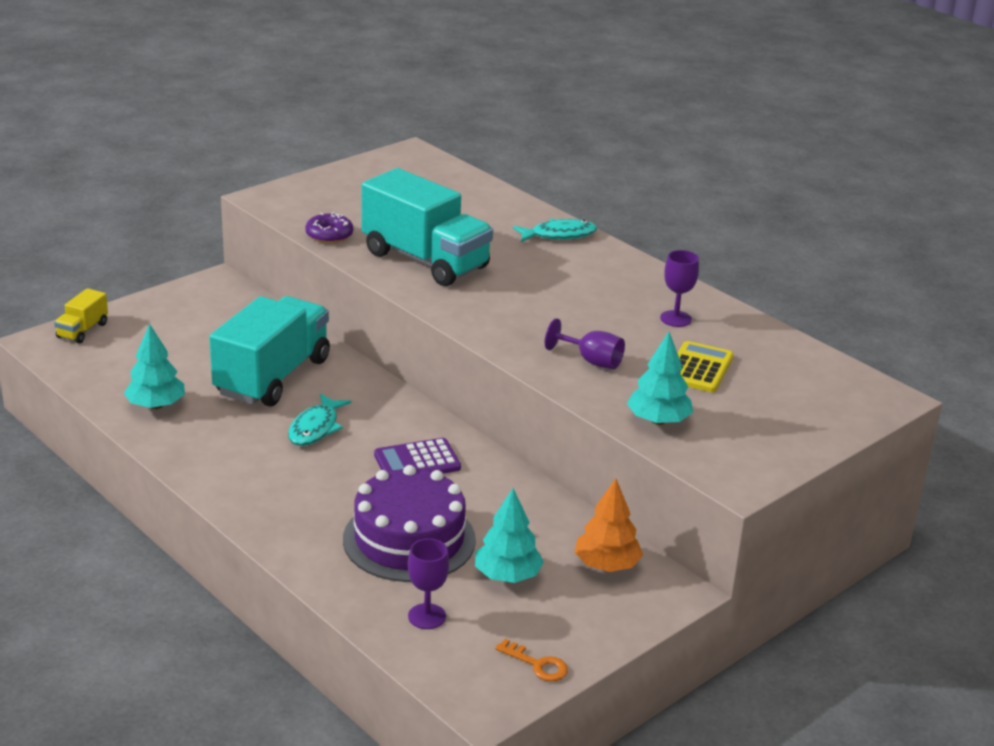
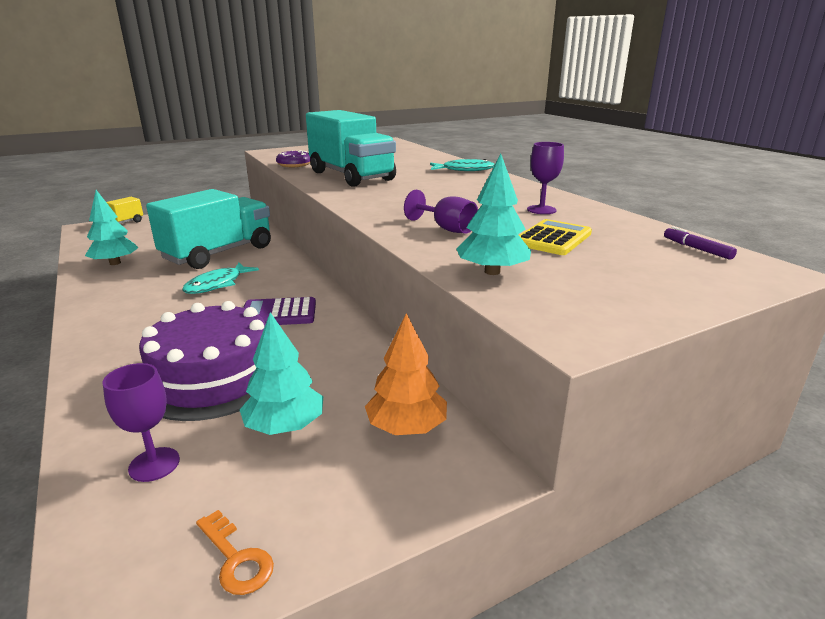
camera: 15 degrees right, 5 degrees down
(829, 372) = (697, 249): none -> purple marker

